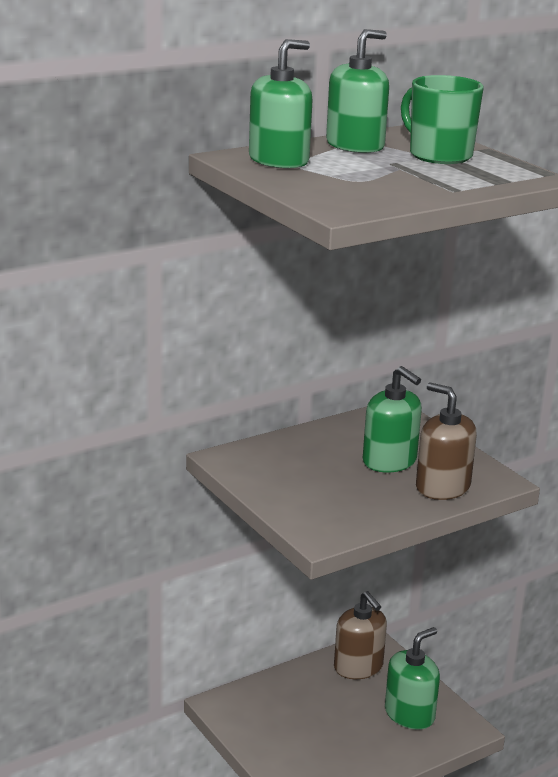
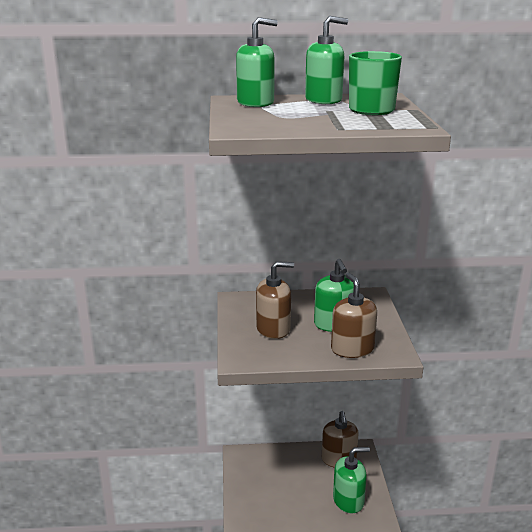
camera: 30 degrees right, 0 degrees up
(320, 486) = (273, 329): none -> brown soap dispenser

